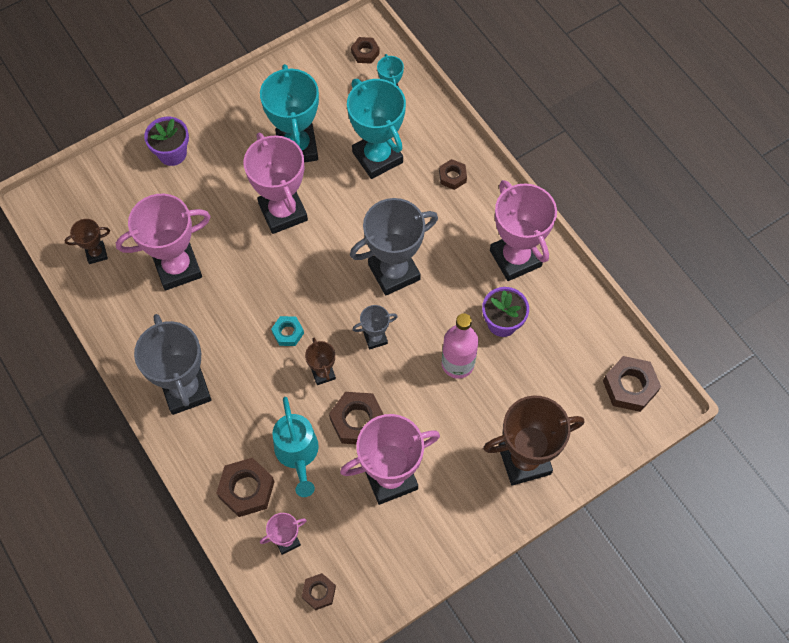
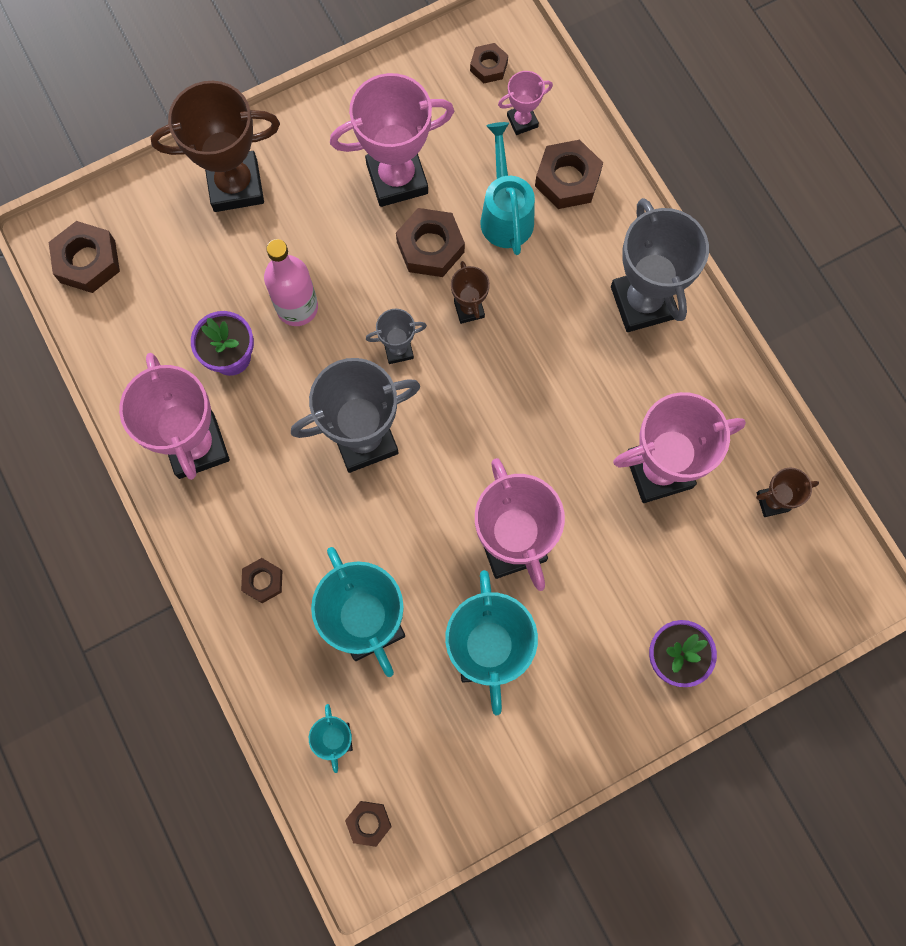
camera: 175 degrees left, 10 degrees up
(288, 333) = (511, 366): turquoise nut -> none

